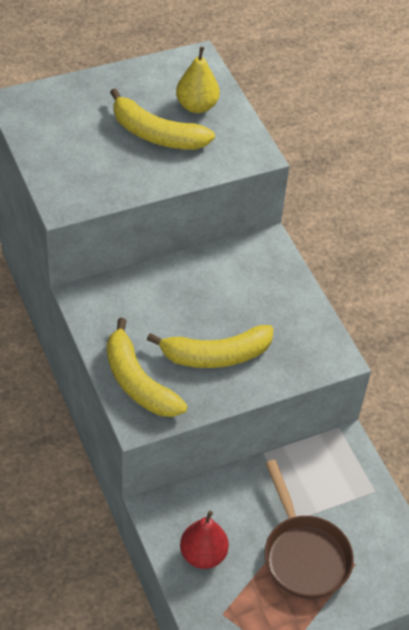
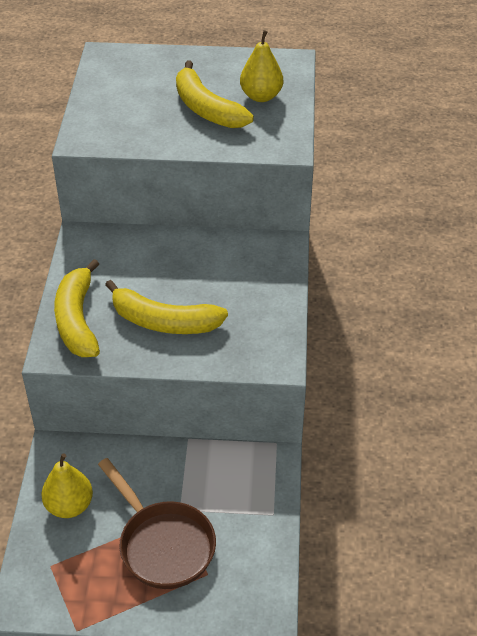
camera: 30 degrees right, 5 degrees down
(203, 554) = (69, 506): red pear -> yellow pear
(304, 554) = (163, 544): brown pan -> brown pan turned 45 degrees counterclockwise

